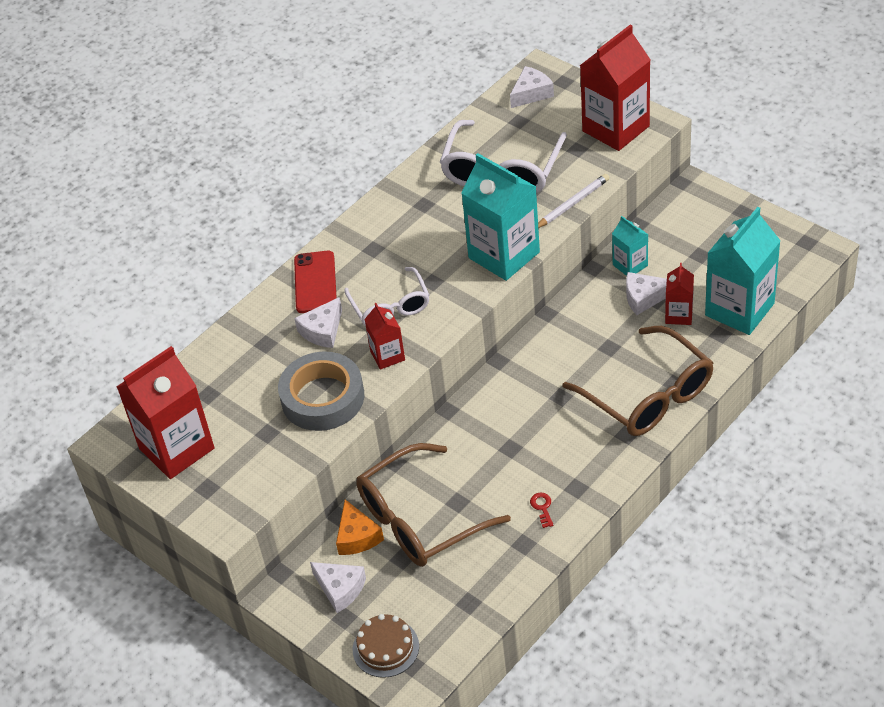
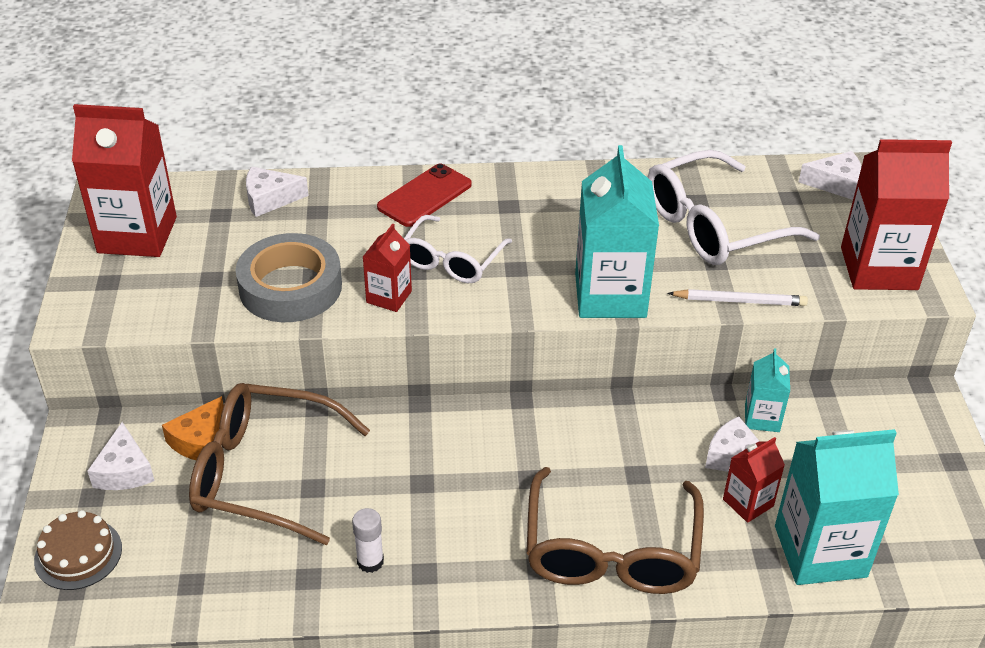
camera: 40 degrees right, 5 degrees down
(322, 331) = (372, 236): white cheese -> white cheese (270, 199)
(542, 507) = (370, 561): red key -> white glue stick

